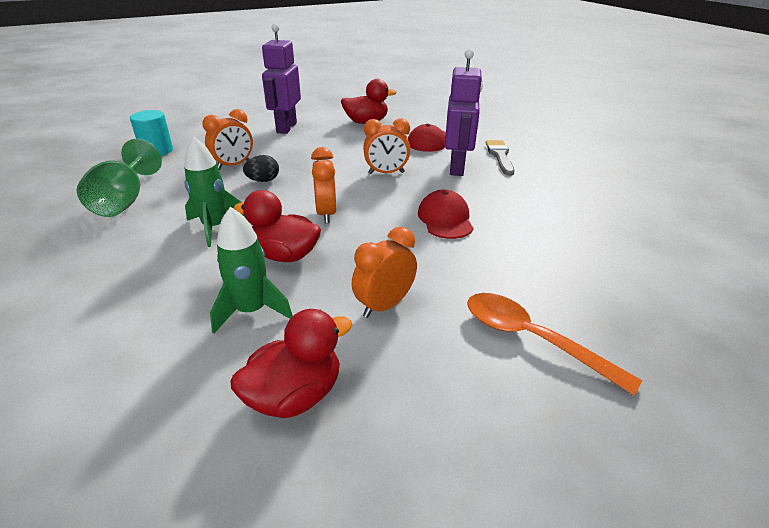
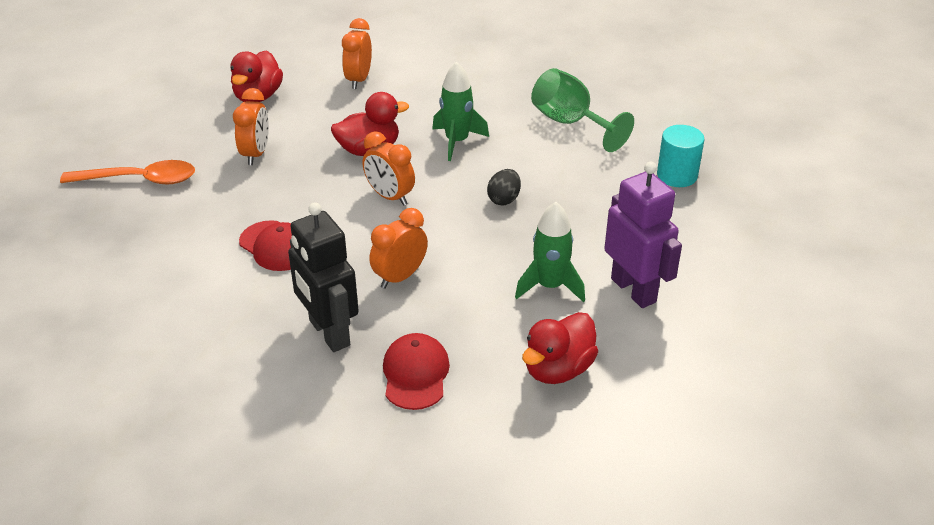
camera: 140 degrees right, 5 degrees up
(233, 165) = (567, 200): orange clock -> orange clock (358, 80)
(252, 311) = (336, 113): green rocket -> green rocket (549, 286)
(457, 167) = (328, 333): purple robot -> black robot
(500, 156) = (292, 392): grey brush -> none

